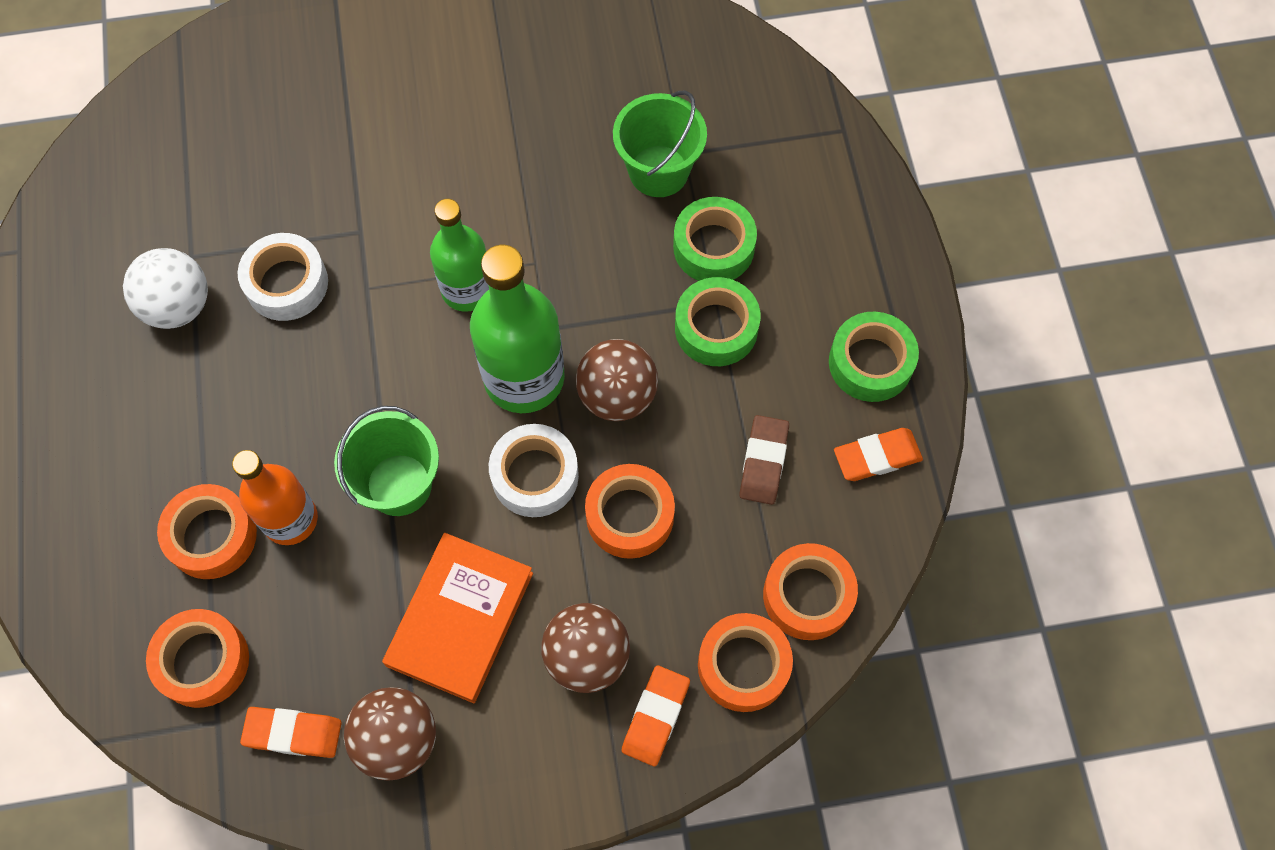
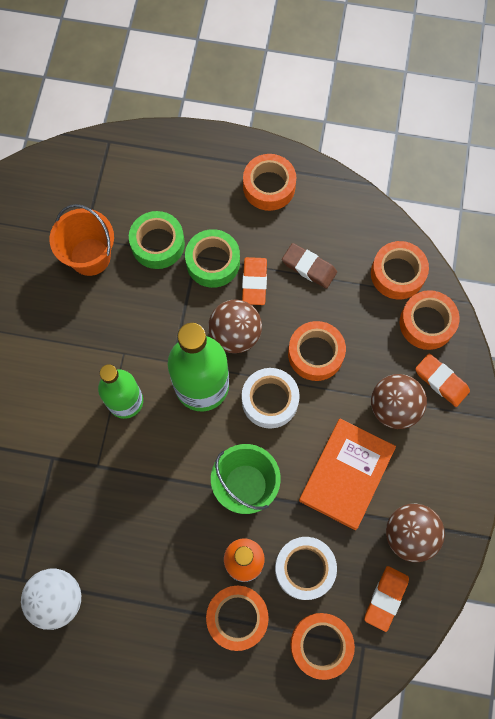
camera: 70 degrees left, 5 degrees up
(287, 283) = (71, 518): white tape -> white tape (304, 568)
(460, 619) = (346, 474): orange book -> orange book turned 75 degrees clockwise
(658, 171) = (90, 257): green bucket -> orange bucket
(870, 363) = (269, 186): green tape -> orange tape
(877, 457) = (328, 206): orange eraser -> orange eraser (254, 282)

